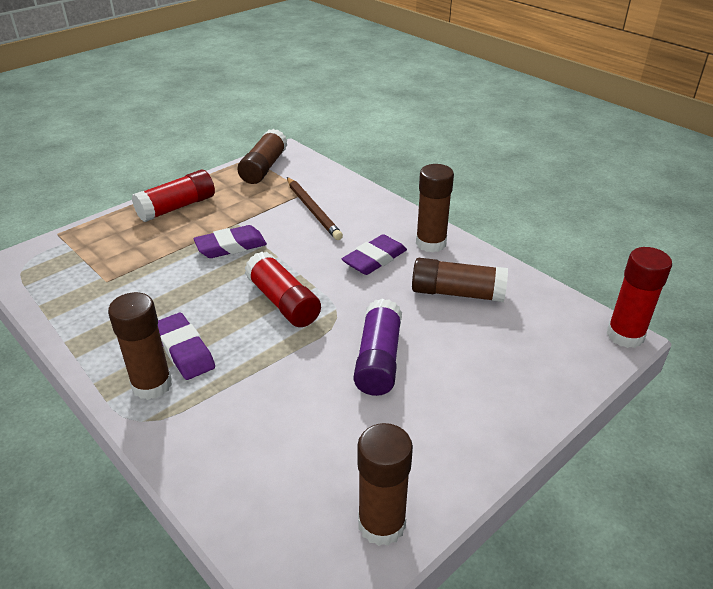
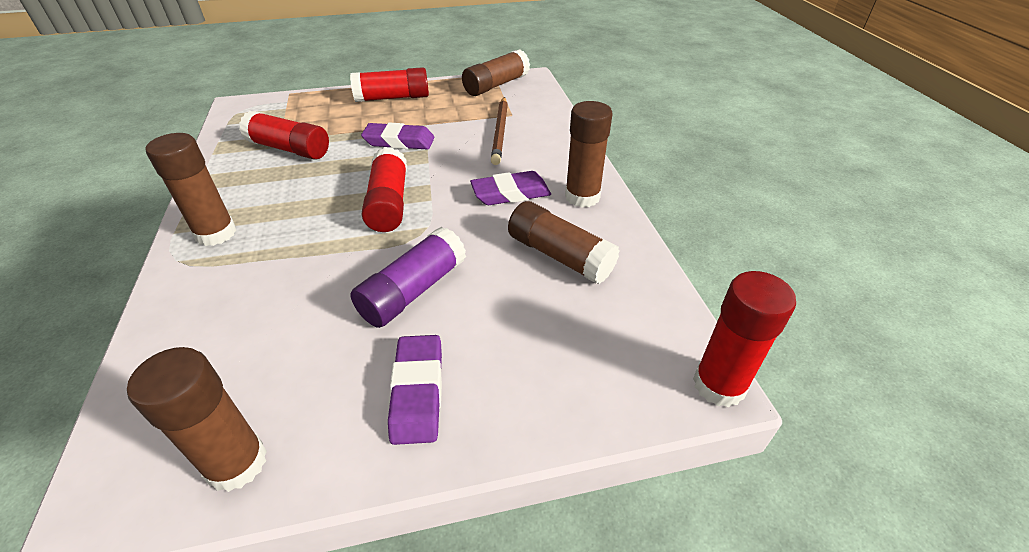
camera: 30 degrees right, 5 degrees up
(129, 287) = (289, 149): none -> red glue stick
(184, 350) = (270, 214): purple eraser -> purple eraser (418, 392)

